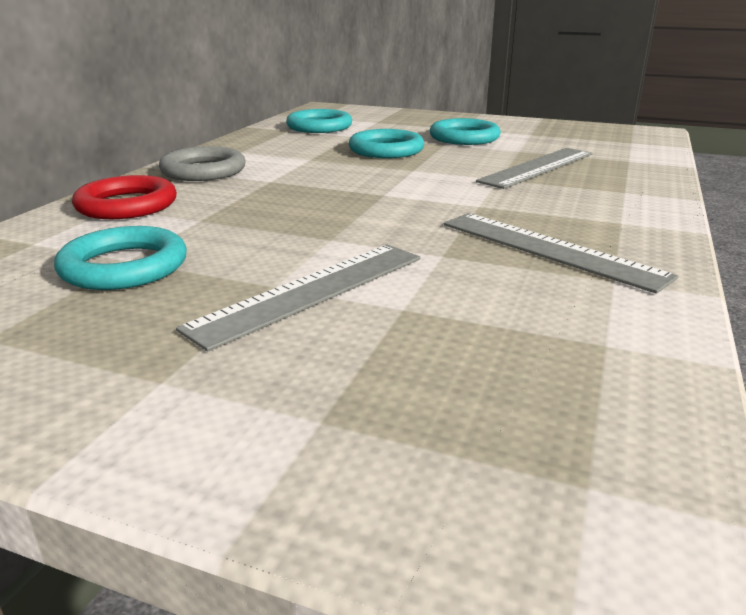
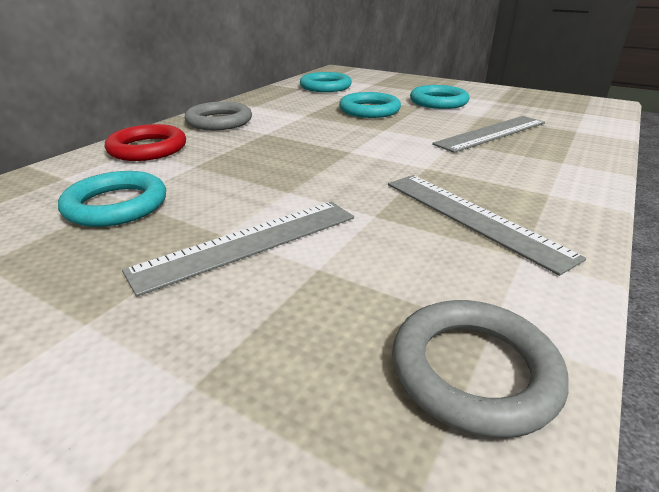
camera: 10 degrees right, 5 degrees up
(602, 378) = (473, 371): none -> grey ring

